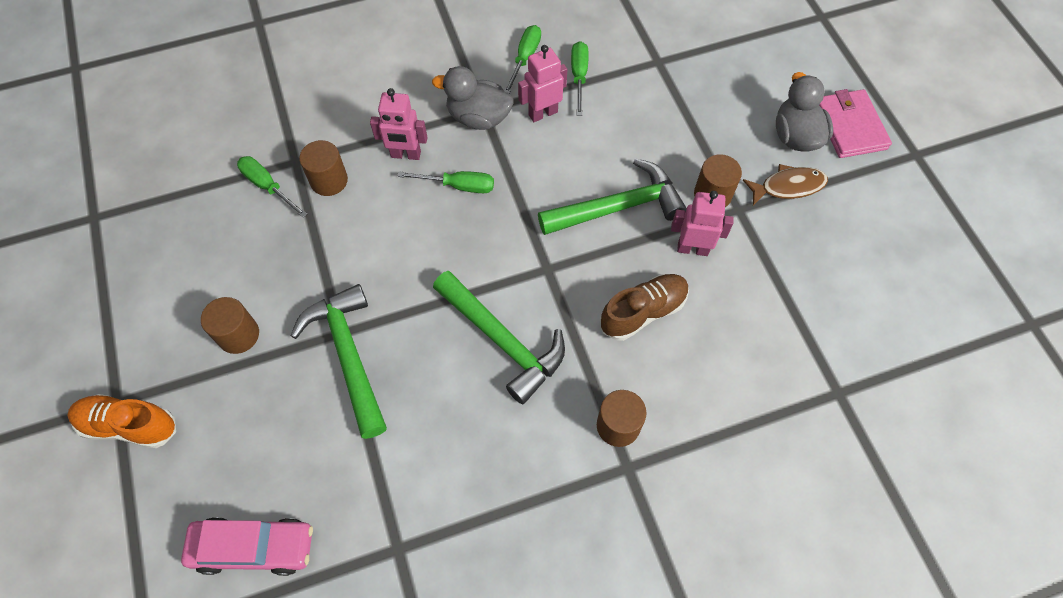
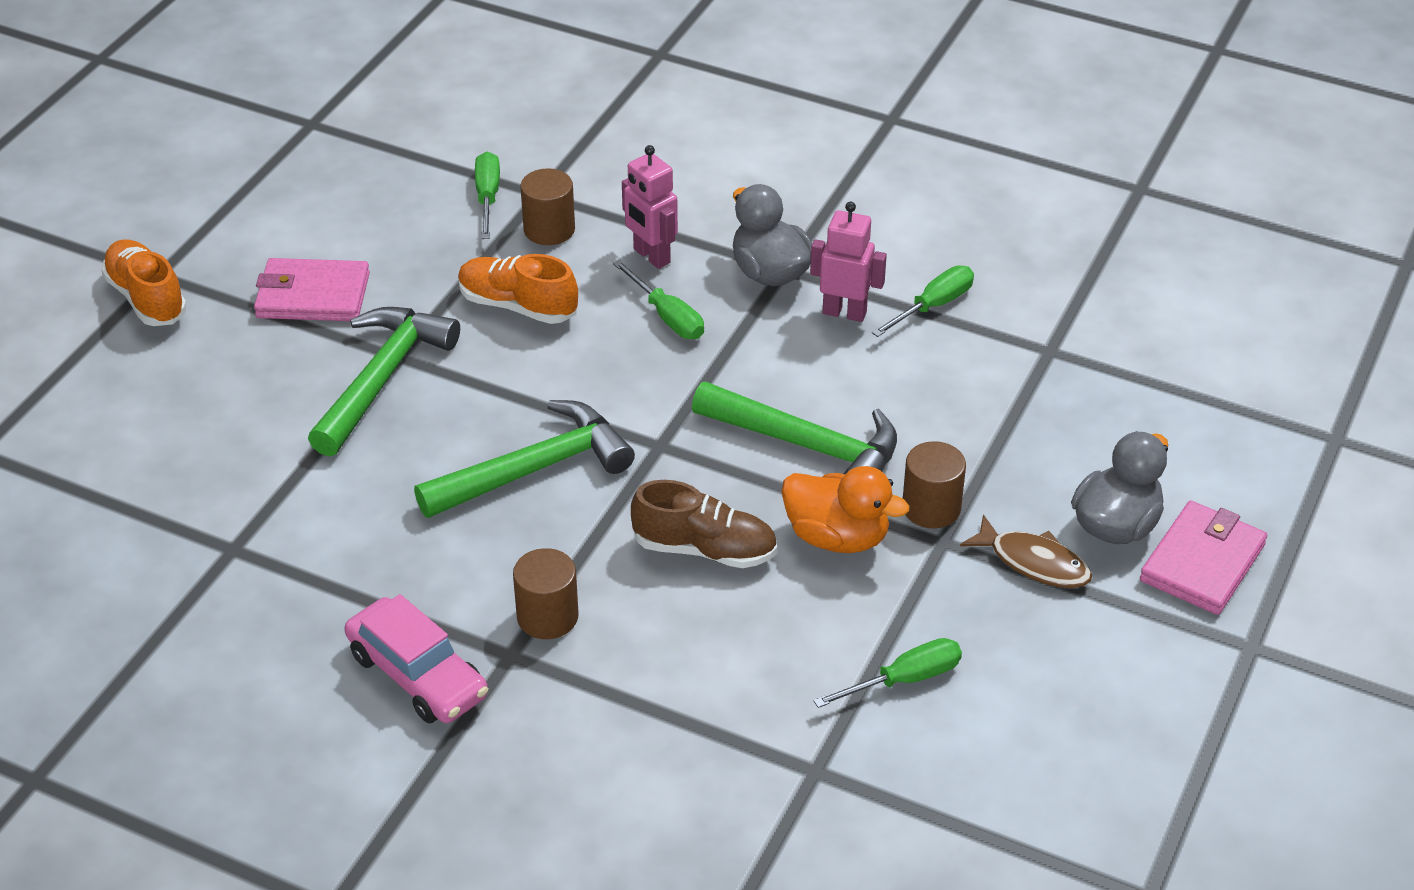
camera: 45 degrees right, 20 degrees down
(238, 335) = (313, 295): brown cylinder -> pink wallet
(254, 548) = (127, 456): pink car -> pink car (417, 675)
(370, 244) = (517, 306): none -> orange shoe
(502, 340) = (534, 469): green hammer -> green hammer turned 120 degrees counterclockwise
(525, 58) = (895, 252): green screwdriver -> green screwdriver (904, 680)
(692, 248) = (837, 537): pink robot -> orange duck

